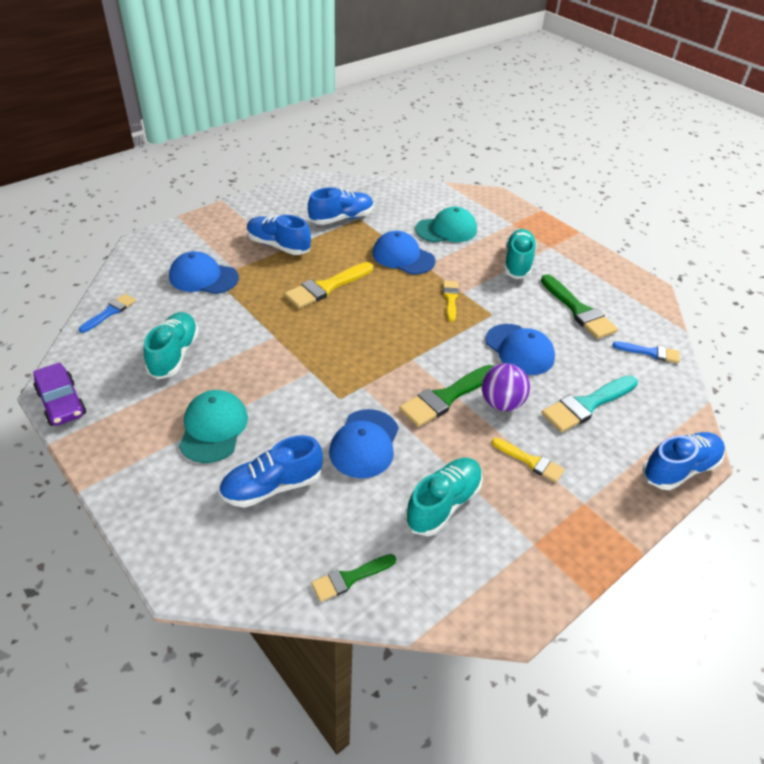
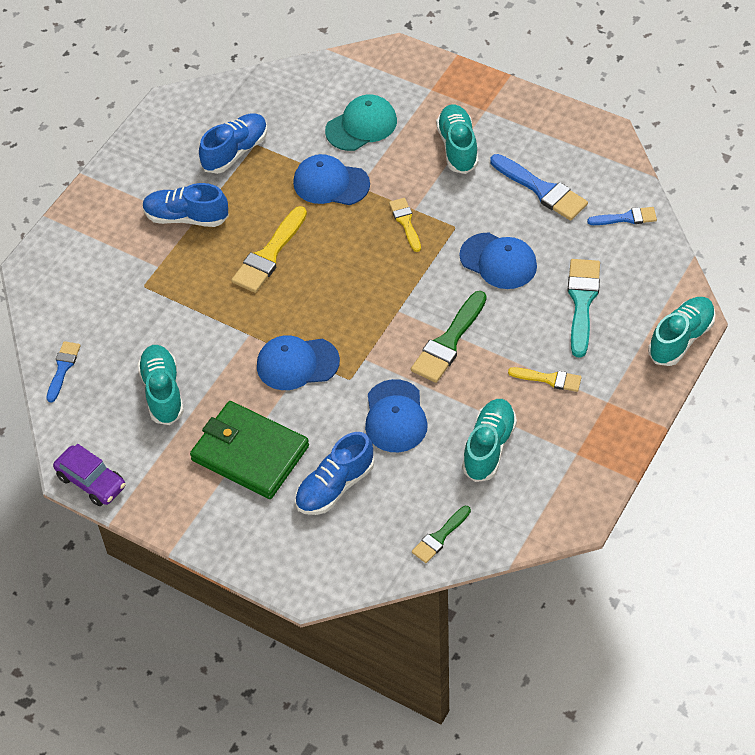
camera: 15 degrees left, 10 degrees up
(203, 277) = (131, 290): blue cap -> blue cap (297, 363)
(213, 428) = (250, 453): turquoise cap -> green wallet
(501, 403) = (502, 329): purple ball -> none
(578, 310) = (542, 190): green brush -> blue brush
(587, 405) = (582, 302): turquoise brush -> turquoise brush turned 150 degrees clockwise
(679, 469) = (681, 339): blue shoe -> turquoise shoe

